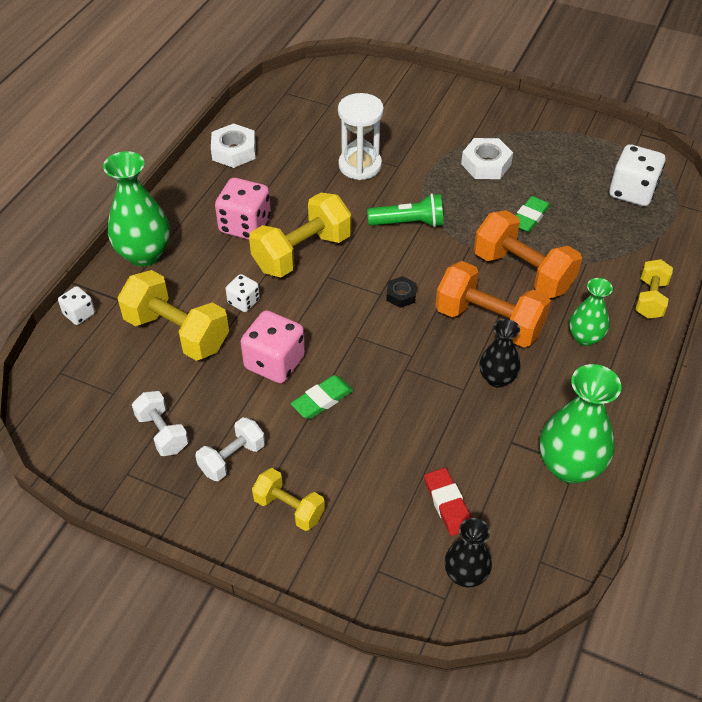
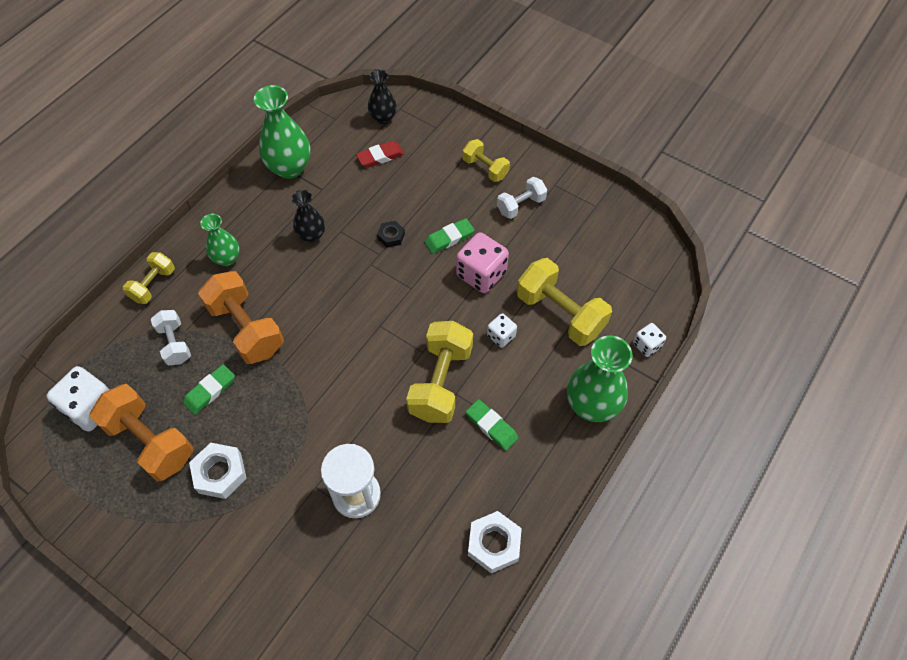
camera: 170 degrees left, 10 degrees up
(162, 433) = (571, 230): white dumbbell -> white dumbbell (175, 344)
(245, 225) = (491, 426): pink dice -> green eraser
(302, 253) = (440, 382): yellow dumbbell -> yellow dumbbell turned 45 degrees counterclockwise
(401, 295) = (362, 321): black nut -> black nut (391, 236)
(408, 223) = (329, 403): green flashlight -> none
(447, 504) = (380, 156): red eraser -> red eraser turned 75 degrees clockwise
(489, 322) = (297, 284): orange dumbbell -> orange dumbbell (150, 441)

